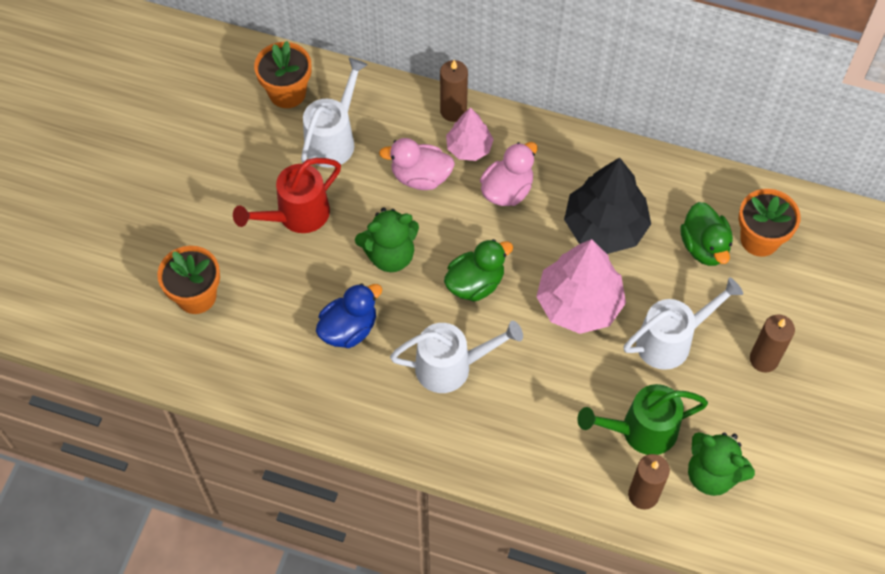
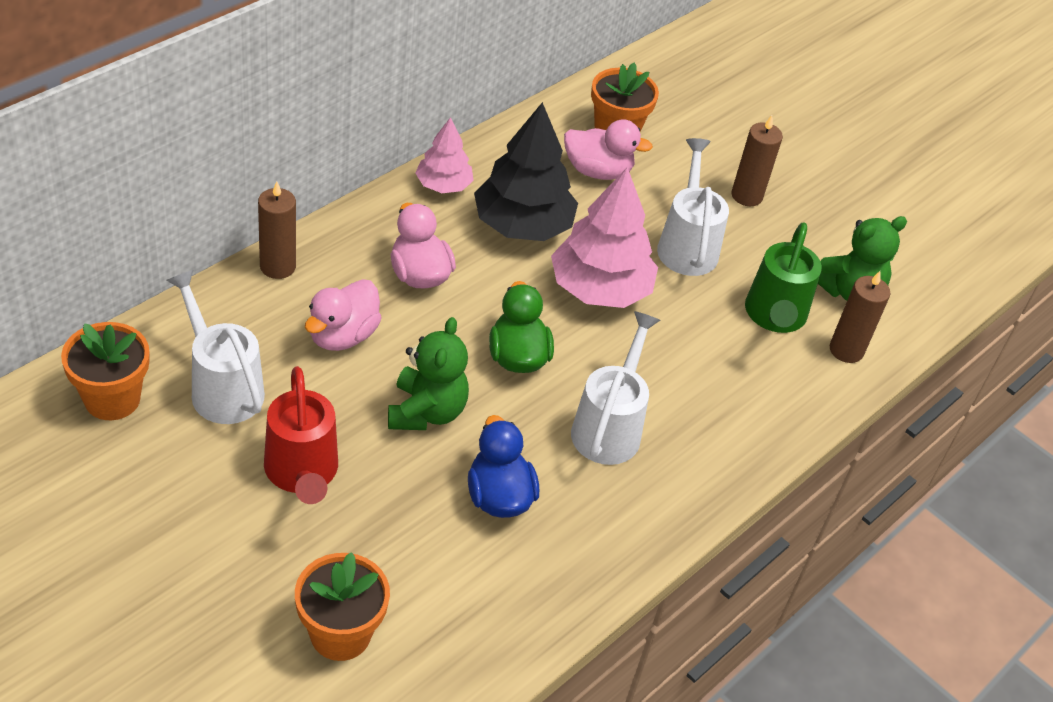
camera: 70 degrees left, 15 degrees down
(469, 148) = (338, 278): pink tree -> pink tree (443, 185)
(704, 247) = (598, 171): green duck -> pink duck

